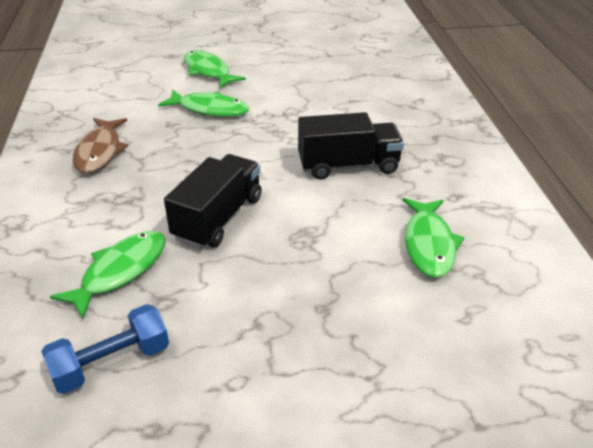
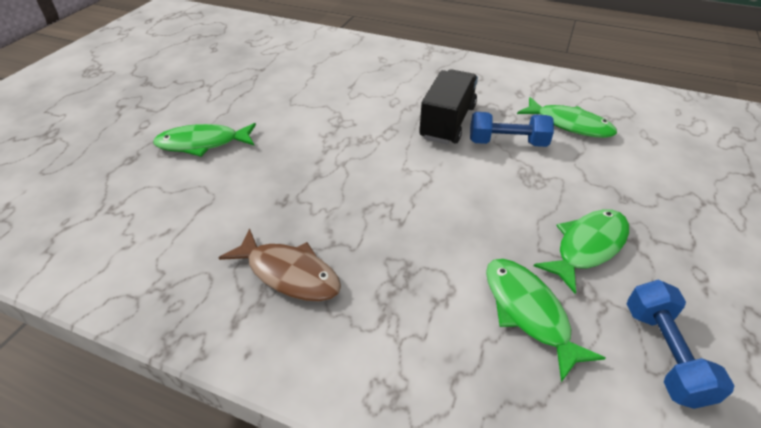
camera: 60 degrees left, 5 degrees up
(209, 109) = (282, 166): green fish -> green fish (587, 247)
(218, 218) = (477, 218): black truck -> none
(349, 209) = (507, 142): none -> blue dumbbell

